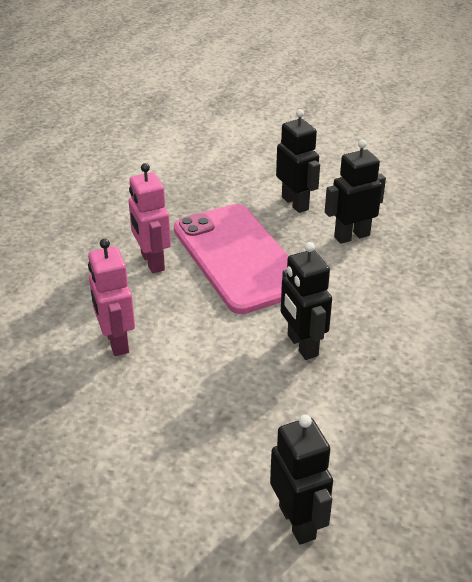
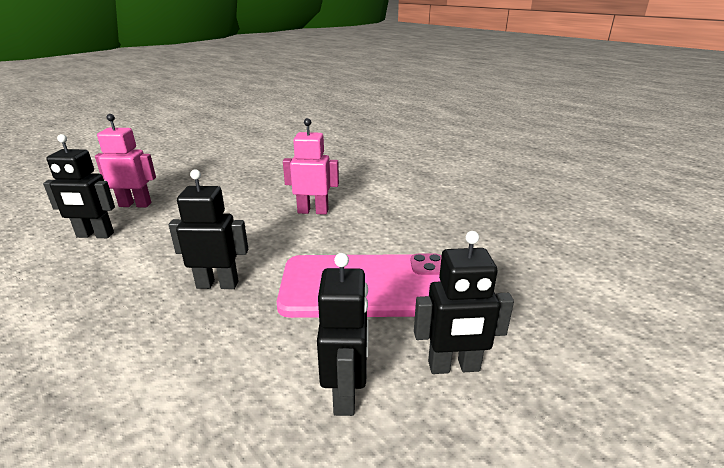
camera: 115 degrees right, 10 degrees down
(152, 262) = (395, 241): pink robot -> pink robot (135, 204)

